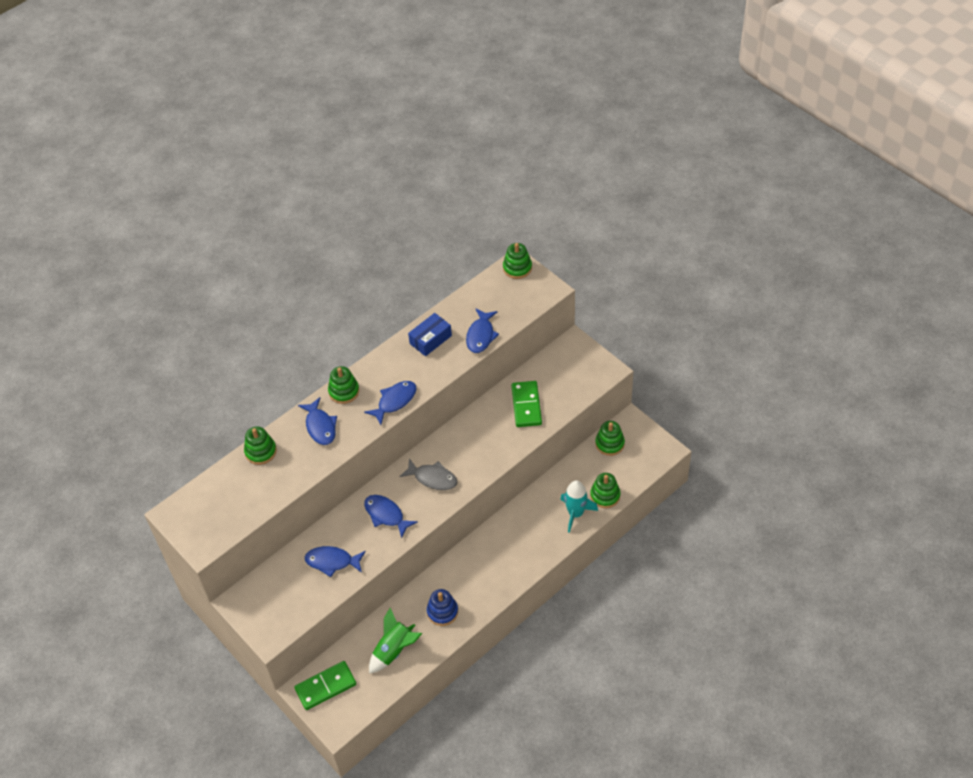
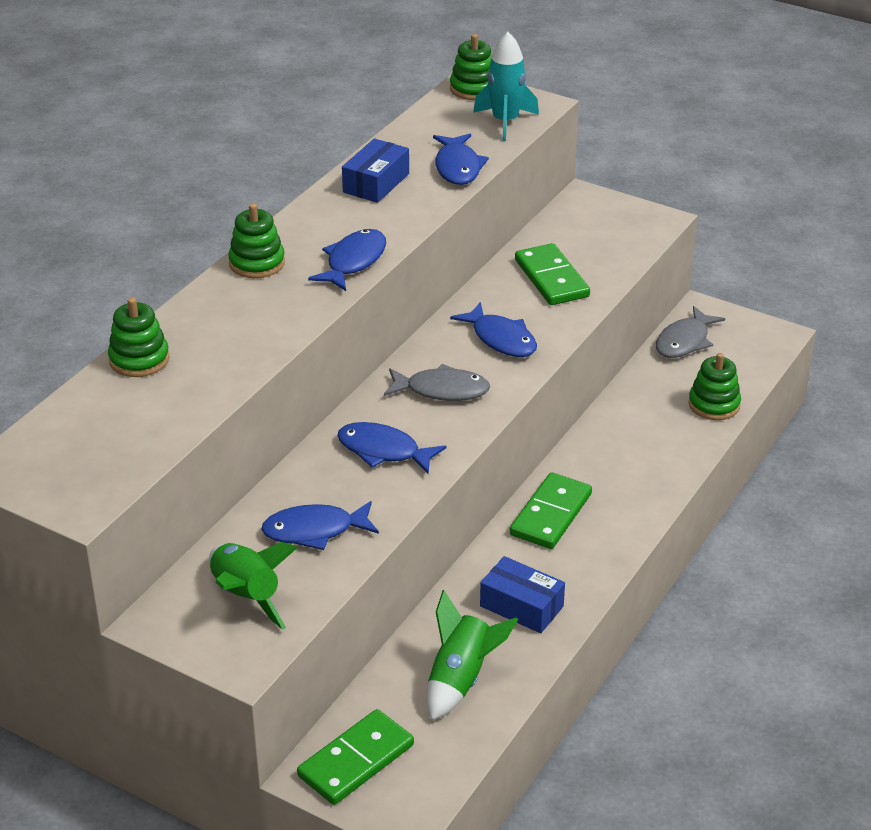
camera: 20 degrees left, 15 degrees down
(285, 596) = (246, 596): none -> green rocket
(320, 426) = (236, 311): blue fish -> blue fish (501, 339)
(442, 612) = (521, 606): blue stacking toy -> blue box
(482, 554) = (550, 514): none -> green domino
(576, 513) = (679, 435): turquoise rocket -> turquoise rocket (505, 122)
(609, 444) = (684, 341): green stacking toy -> grey fish

